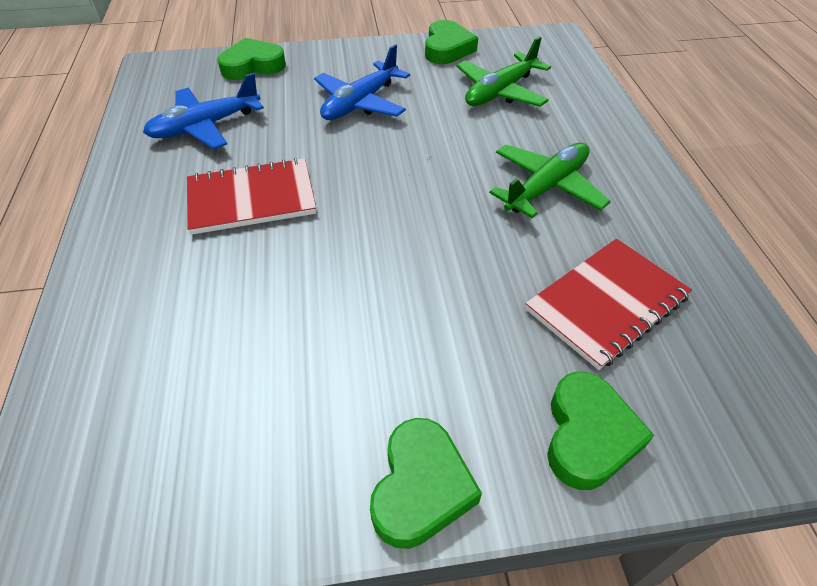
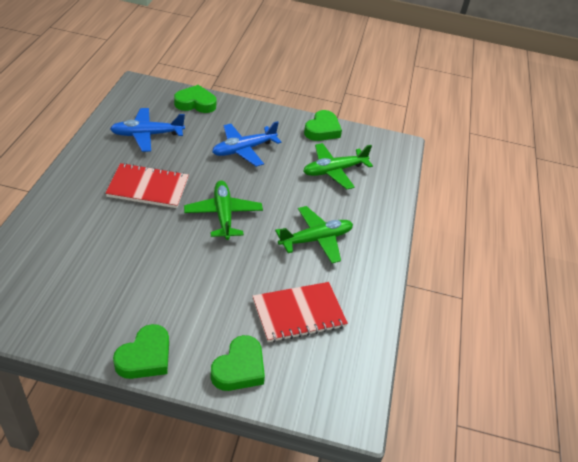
camera: 15 degrees right, 5 degrees down
(391, 199) = (223, 214): none -> green plane

